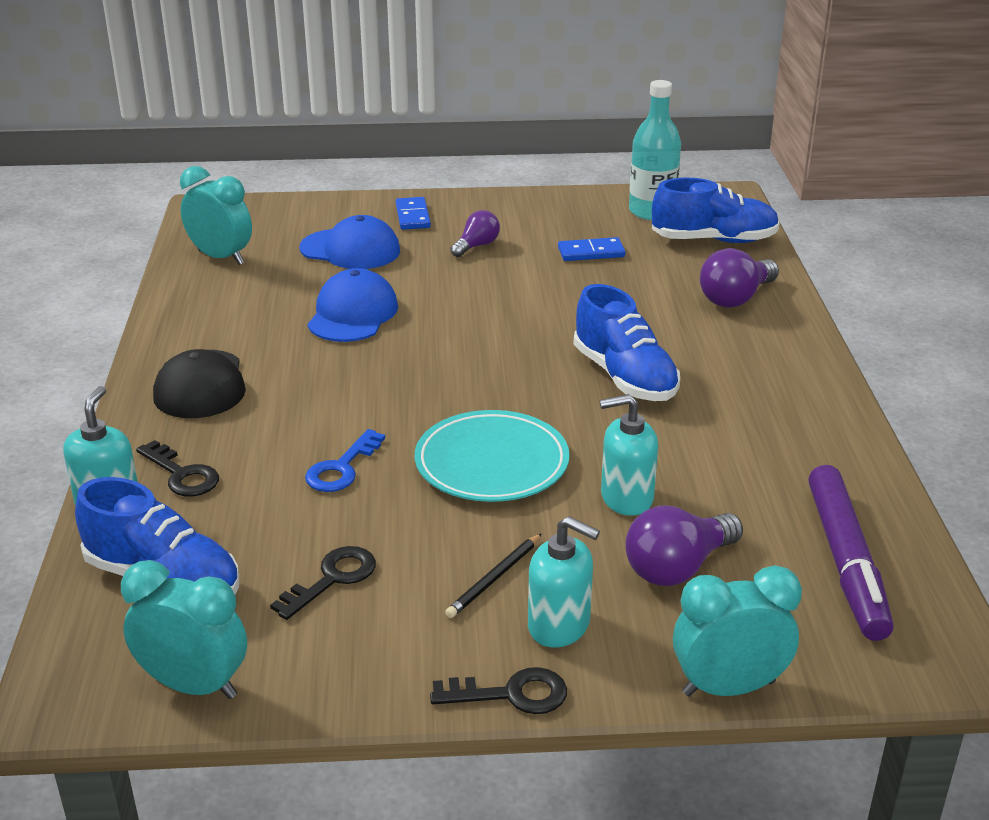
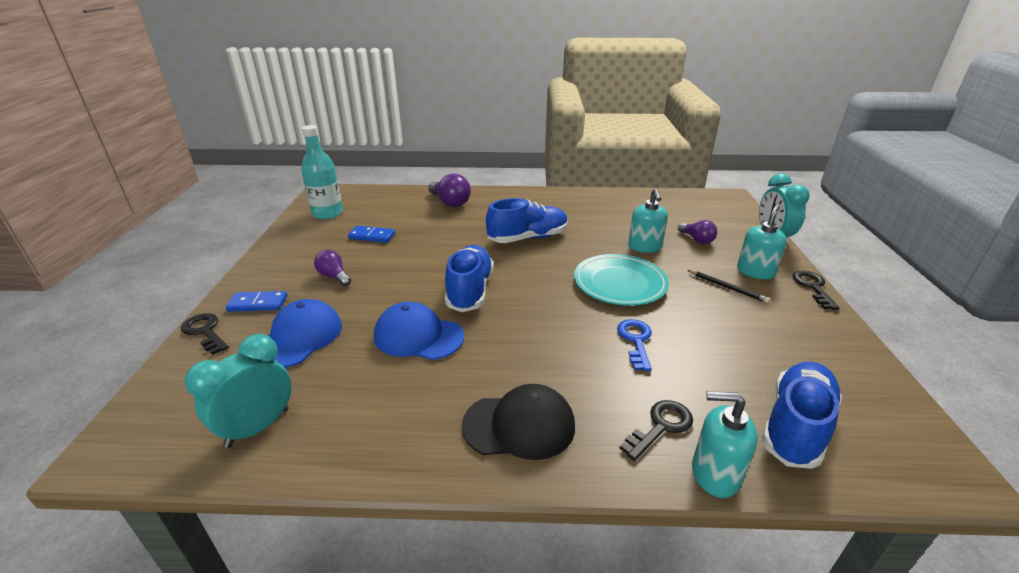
camera: 85 degrees left, 0 degrees up
(194, 685) = (888, 401): turquoise clock -> none
(332, 579) = (755, 344): black key -> black key (205, 331)
(341, 468) = (636, 341): blue key -> blue key turned 120 degrees counterclockwise
(591, 252) = (372, 236): blue domino -> blue domino turned 75 degrees counterclockwise
(678, 567) = (696, 240): purple light bulb -> purple light bulb, size x0.64
(713, 240) = (379, 201): blue shoe -> blue shoe (470, 290)
(846, 562) = (678, 206): purple marker -> none

